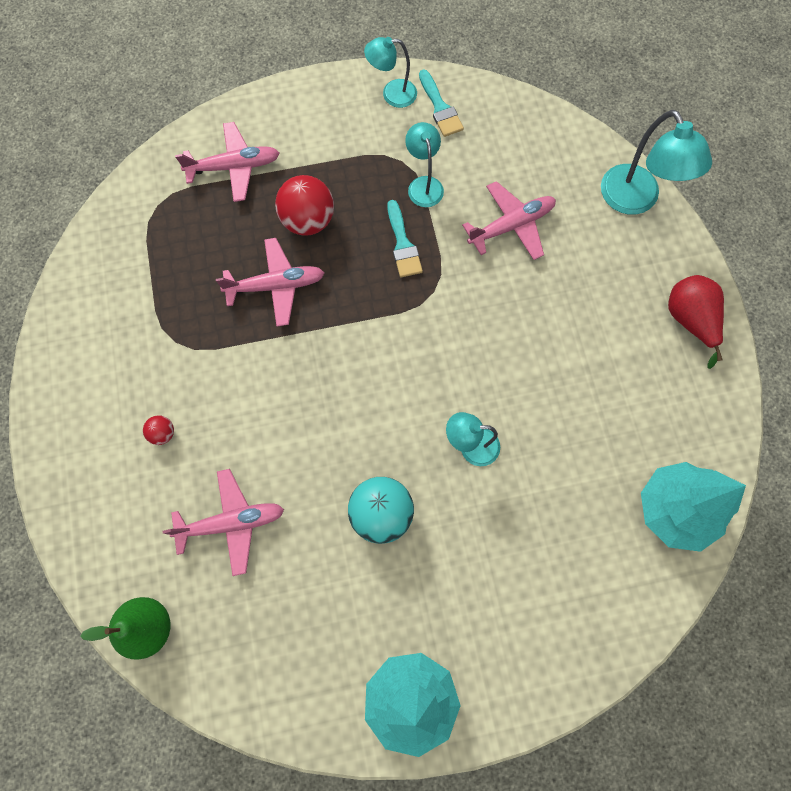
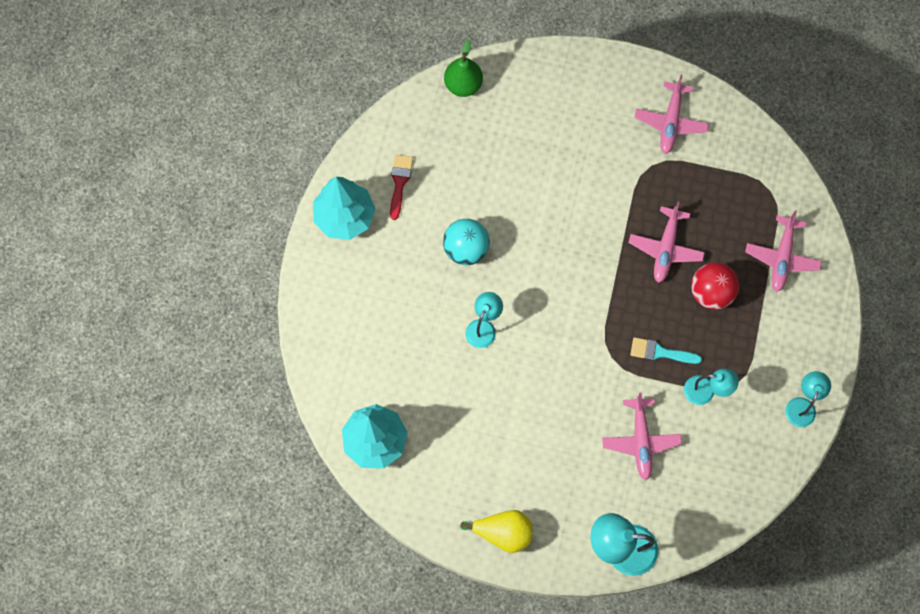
camera: 115 degrees right, 0 degrees up
(163, 433) = (586, 135): red ball -> none
(231, 523) = (505, 155): pink plane -> pink plane (670, 122)
(328, 646) = (399, 183): none -> red brush
(440, 107) = (773, 438): turquoise brush -> none
(689, 320) = (503, 533): red pear -> yellow pear

